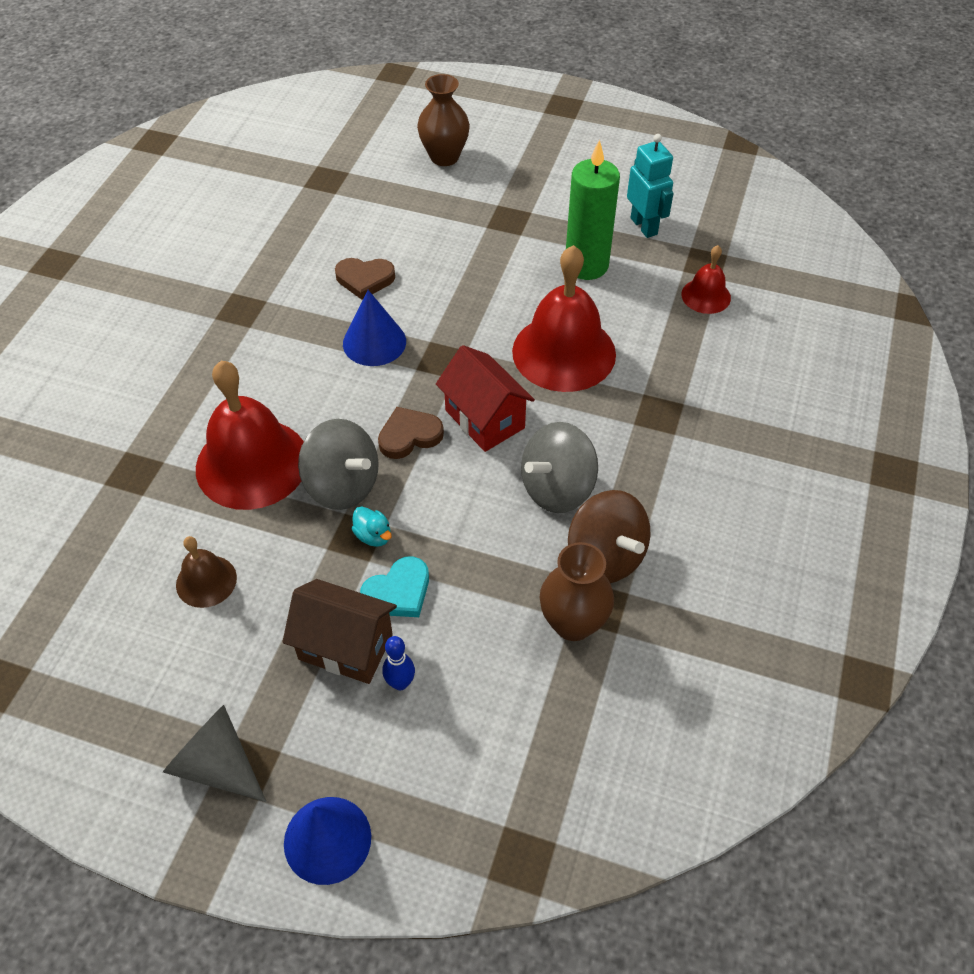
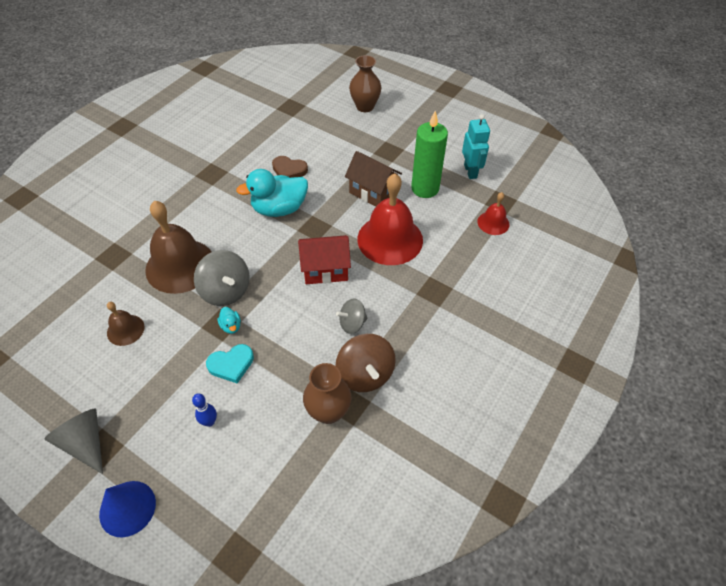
camera: 15 degrees right, 0 degrees up
(252, 463) = (180, 265): red bell -> brown bell
(345, 647) = (187, 390): brown house -> brown house (372, 192)
(374, 342) = (279, 209): blue cone -> turquoise duck
(409, 436) = (276, 270): brown heart -> none
(484, 419) = (325, 270): red house -> red house turned 75 degrees counterclockwise
(557, 488) = (352, 323): grey spinning top -> grey spinning top, size x0.62

